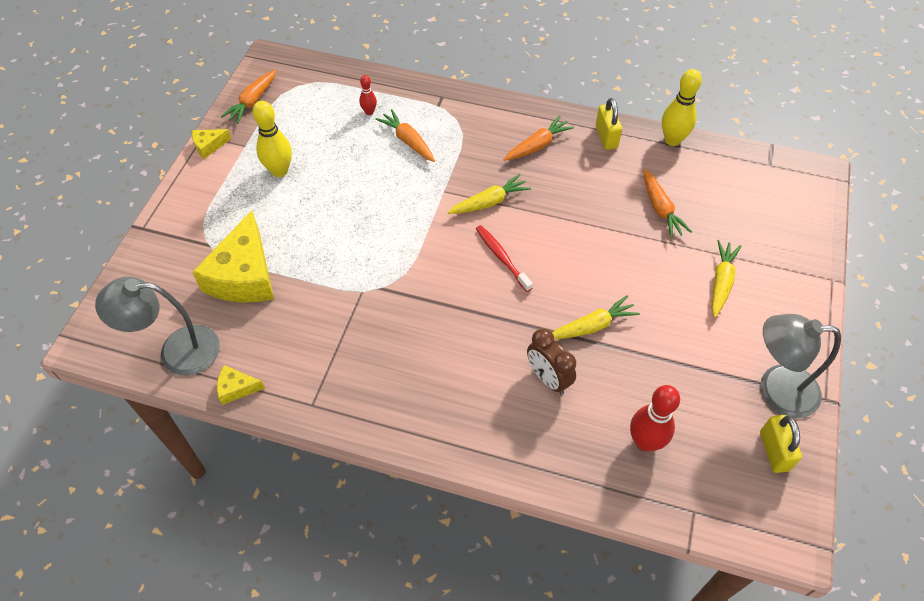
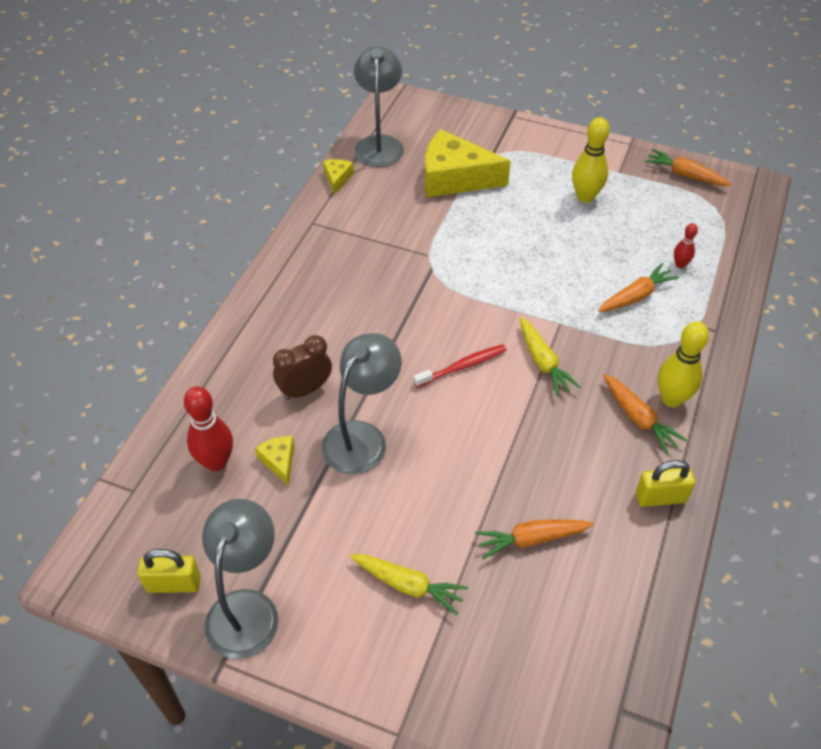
camera: 95 degrees right, 5 degrees down
(209, 146) = (617, 148): yellow cheese -> yellow cheese (279, 461)
(592, 326) = (362, 437): yellow carrot -> grey lamp
(672, 140) = (662, 581): yellow bowling pin -> yellow bowling pin (671, 399)

